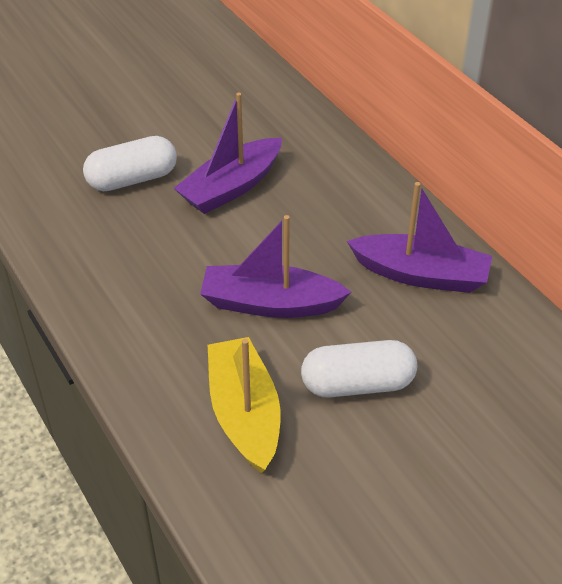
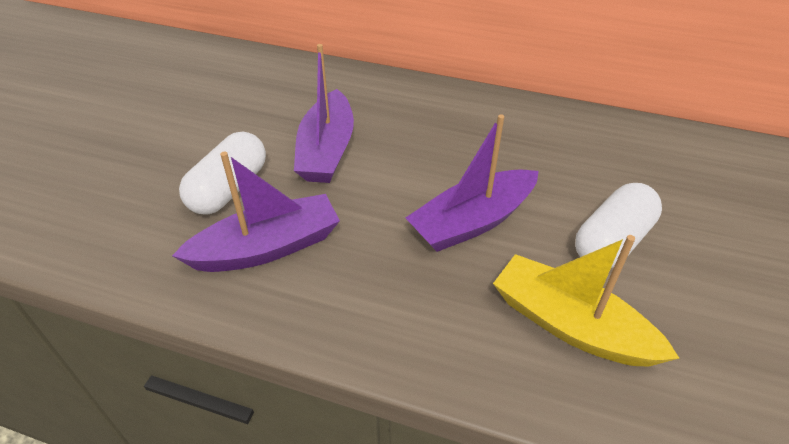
camera: 40 degrees left, 0 degrees up
(421, 275) = (544, 137): purple boat -> purple boat (267, 247)

